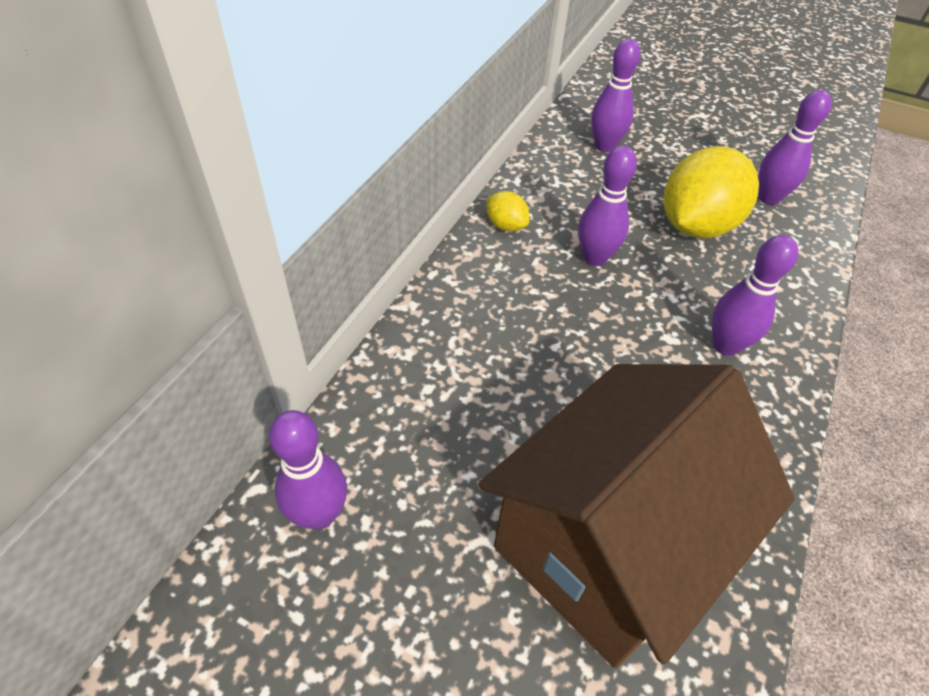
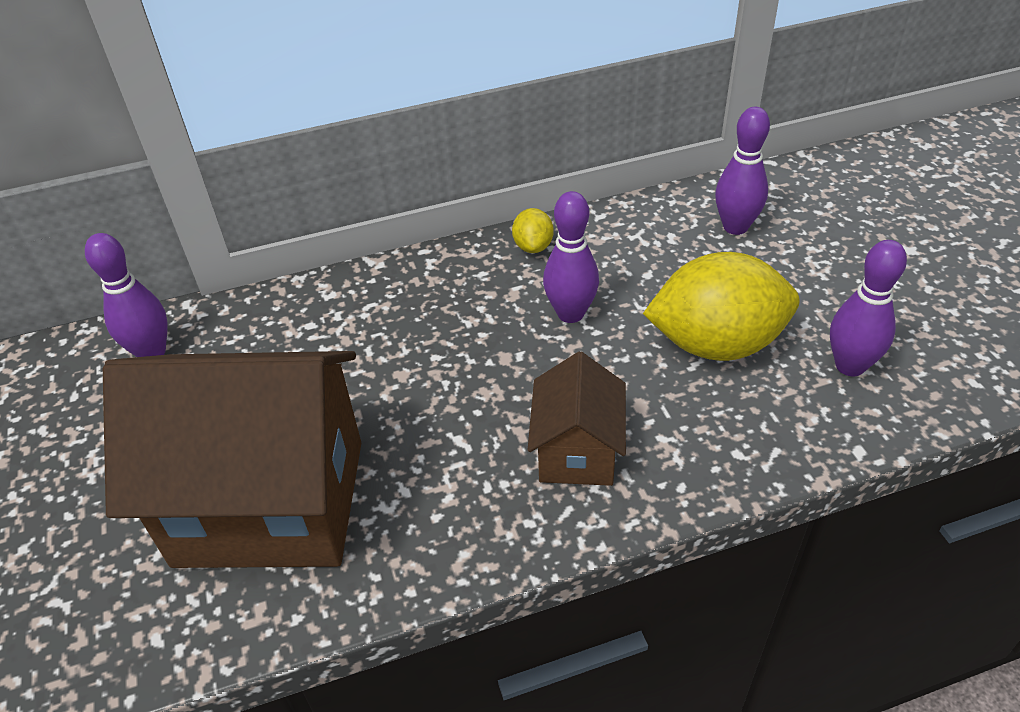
camera: 50 degrees right, 5 degrees down
(725, 345) = (577, 452): purple bowling pin -> brown house

